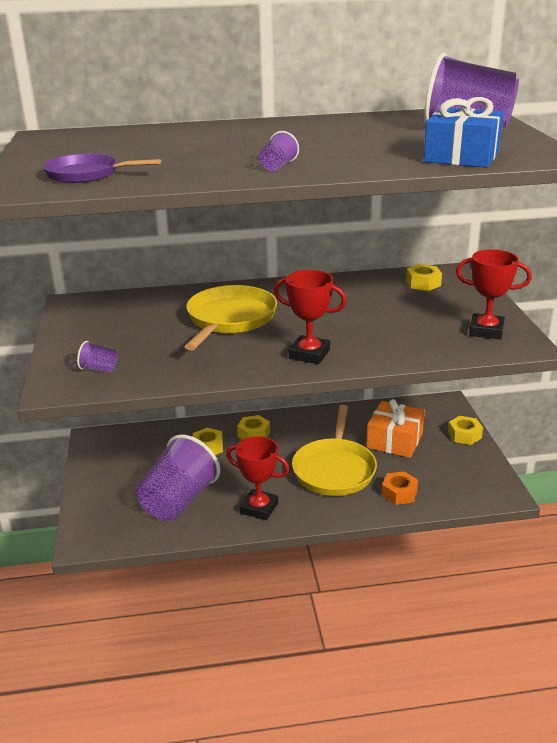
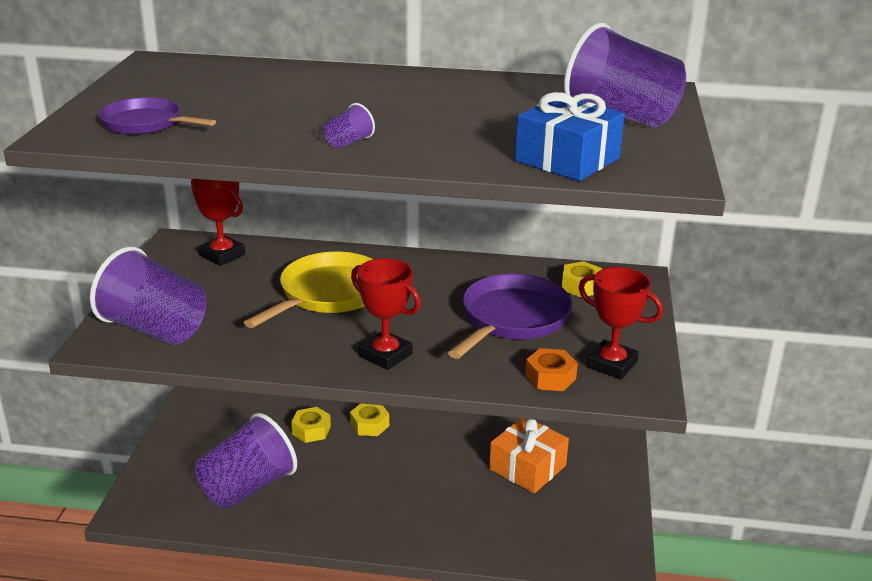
camera: 15 degrees right, 0 degrees up
(99, 369) = (155, 329): purple cup -> purple cup, size x2.49
(259, 508) = (329, 516): red trophy -> red trophy (222, 255)
(334, 469) = (437, 488): yellow pan -> none
(389, 313) = (512, 319): none -> purple pan
(399, 493) = (496, 535): orange nut -> orange nut (550, 377)
(464, 435) = (616, 479): yellow nut -> none

